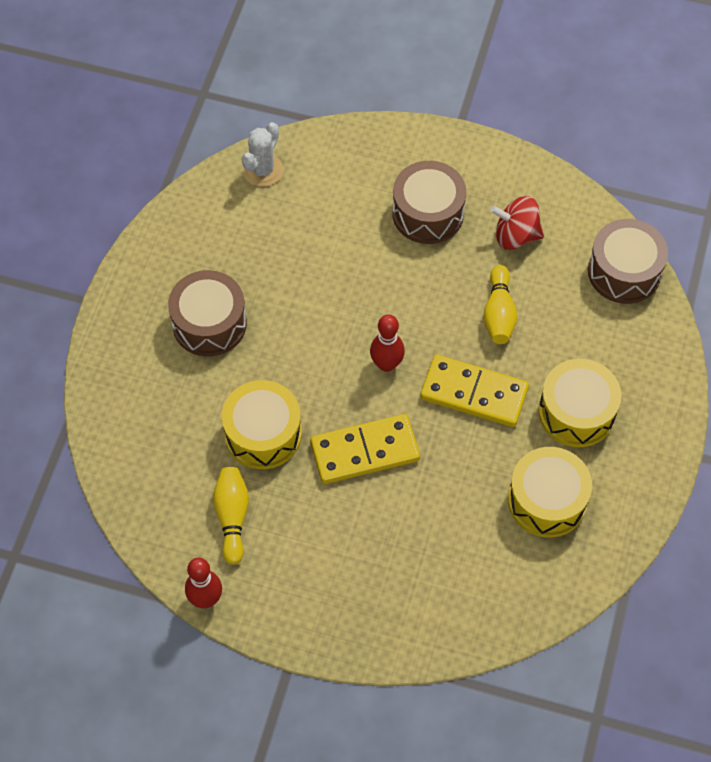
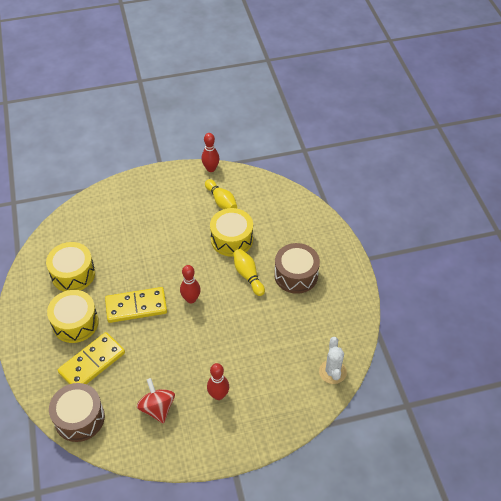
camera: 150 degrees right, 10 degrees down
(365, 451) = (177, 254): yellow domino -> yellow domino (92, 363)
(428, 213) = (218, 395): brown drum -> red bowling pin
(499, 313) = (144, 355): yellow bowling pin -> yellow bowling pin (248, 275)
(516, 235) = (157, 408): red spinning top -> red spinning top turned 90 degrees counterclockwise

